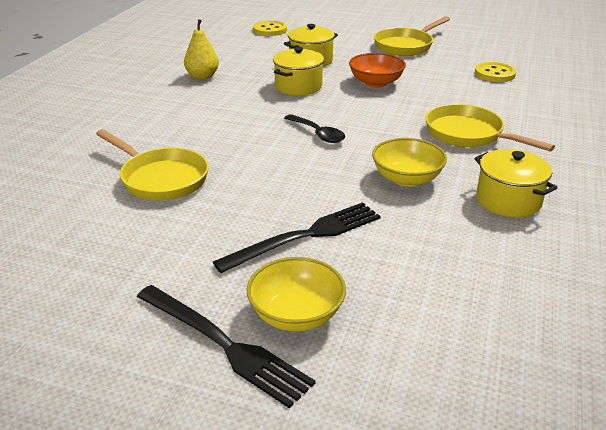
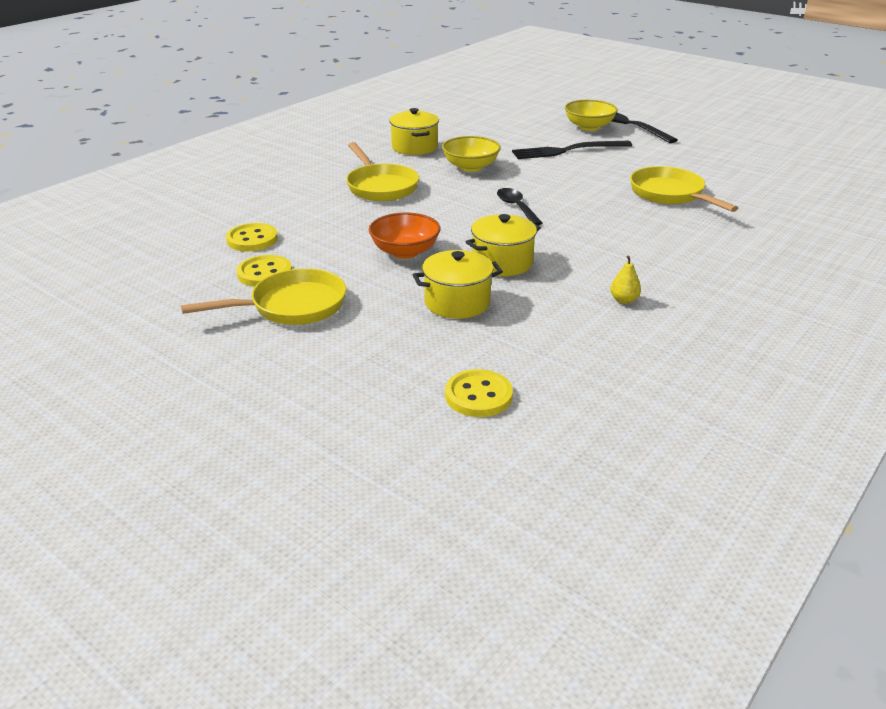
camera: 160 degrees left, 0 degrees up
(202, 76) = (624, 300): yellow pear -> yellow pear, size x0.61
(449, 57) = (265, 273): none -> yellow button

